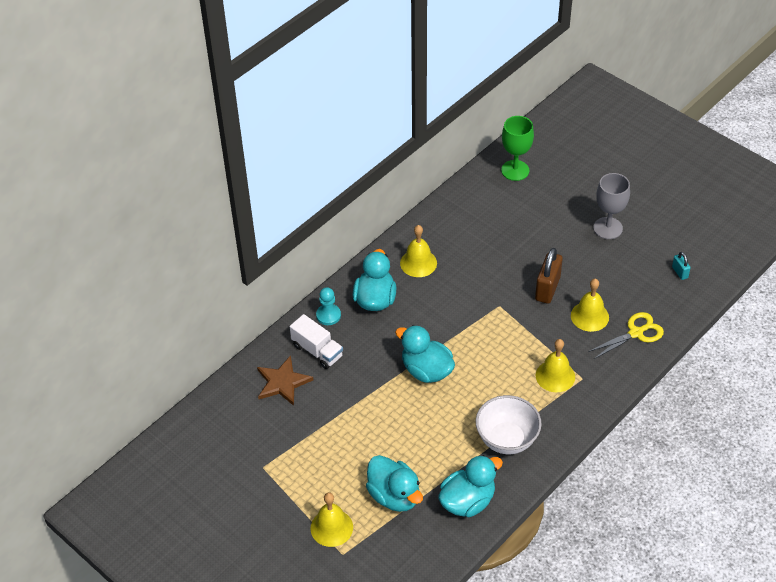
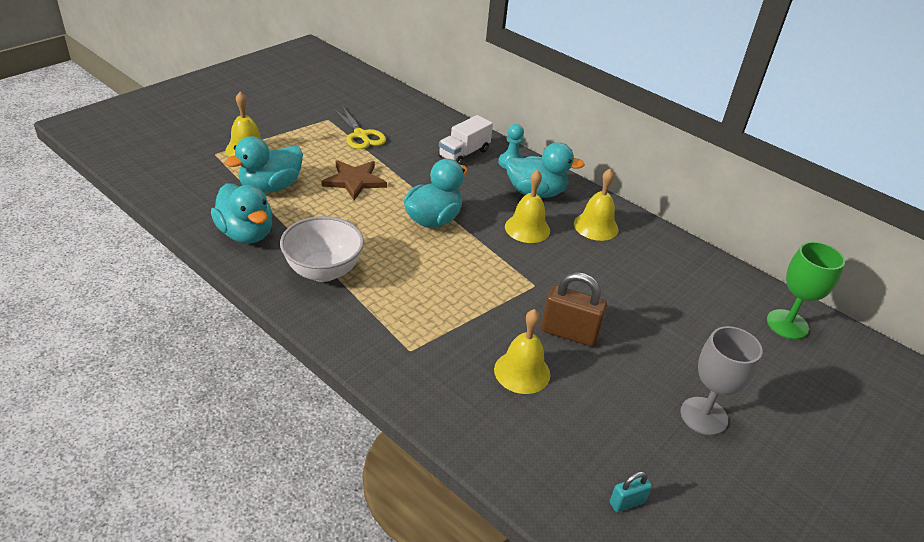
camera: 85 degrees right, 10 degrees down
(282, 382) = (425, 133): brown star -> brown star (354, 181)
(555, 376) = (416, 324): yellow bell -> yellow bell (527, 228)
(636, 333) = (491, 422): yellow scissors -> yellow scissors (361, 135)

